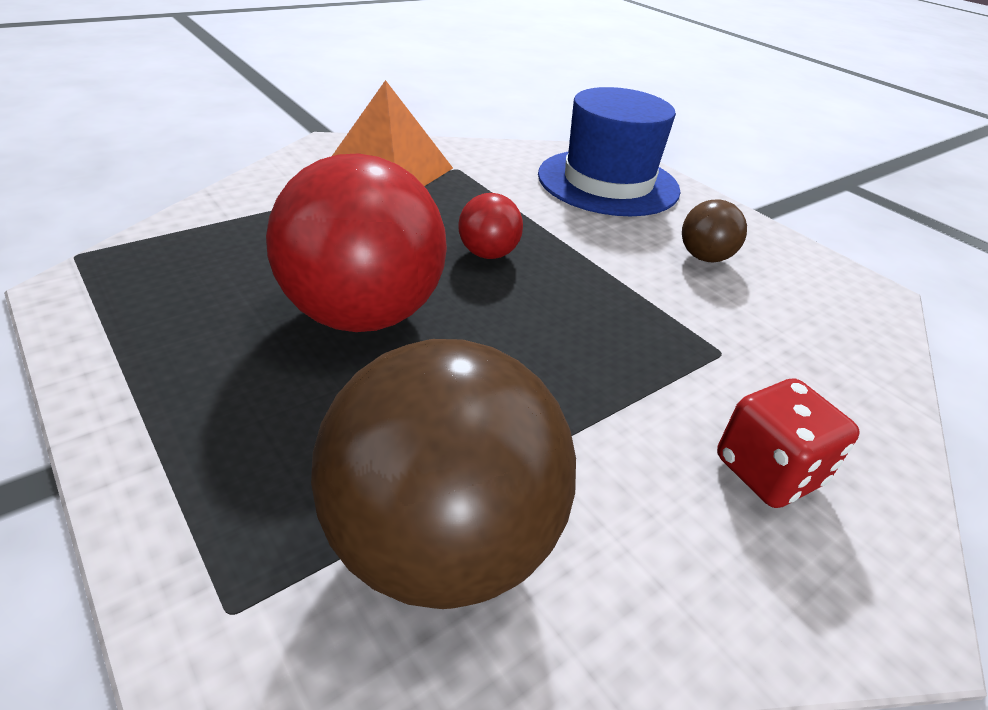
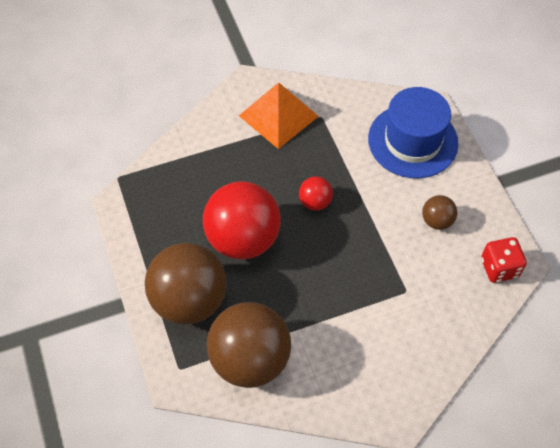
camera: 20 degrees right, 20 degrees up
(249, 436) = (189, 300): none -> brown ball
(768, 471) = (388, 357): red dice -> red dice (499, 268)

